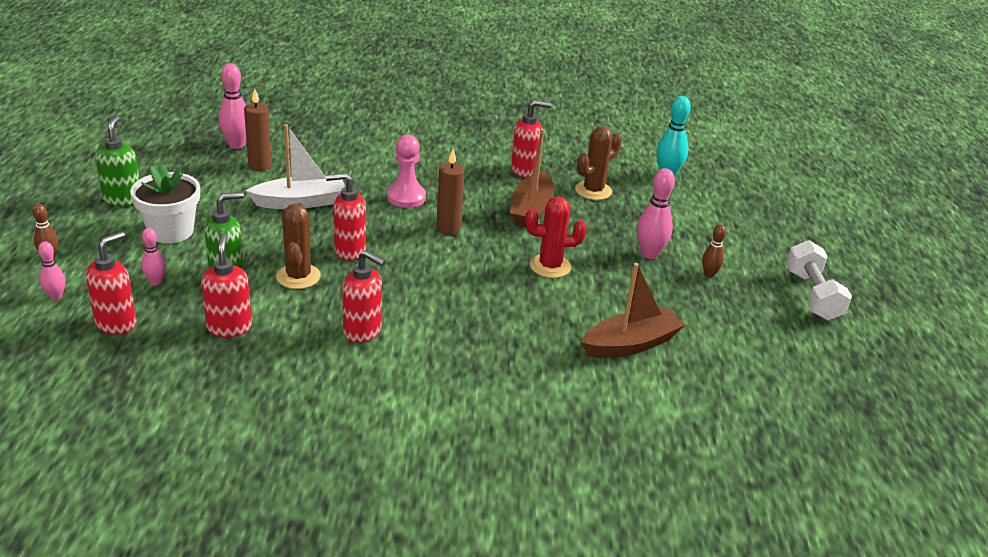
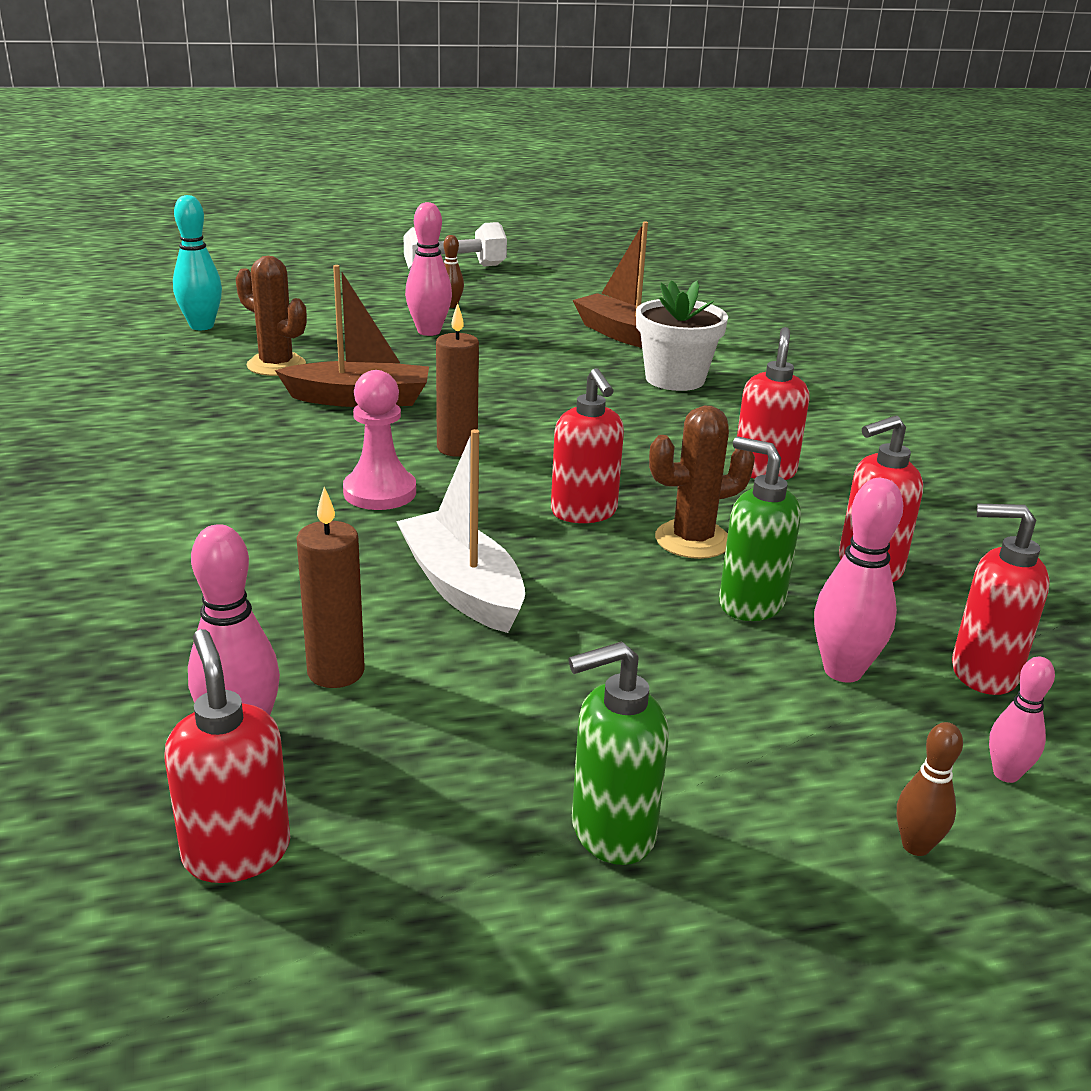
camera: 105 degrees left, 5 degrees down
(156, 282) = (843, 671): pink bowling pin -> pink bowling pin, size x1.70
(171, 231) = (679, 709): white flower pot -> white flower pot (675, 379)
(524, 170) = (231, 412): red soap dispenser -> red soap dispenser (236, 852)
(550, 266) = (504, 379): red cactus -> none

